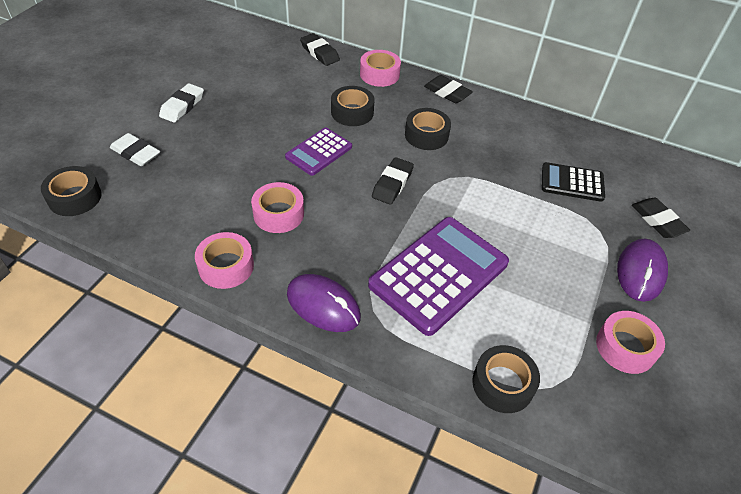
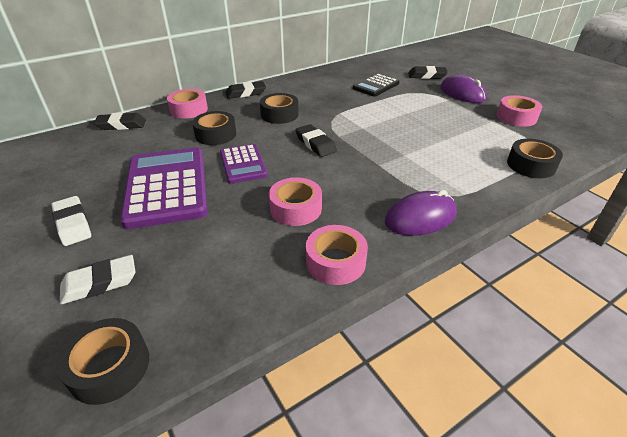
camera: 55 degrees left, 10 degrees down
(439, 274) = (421, 156): purple calculator -> purple calculator (167, 187)

